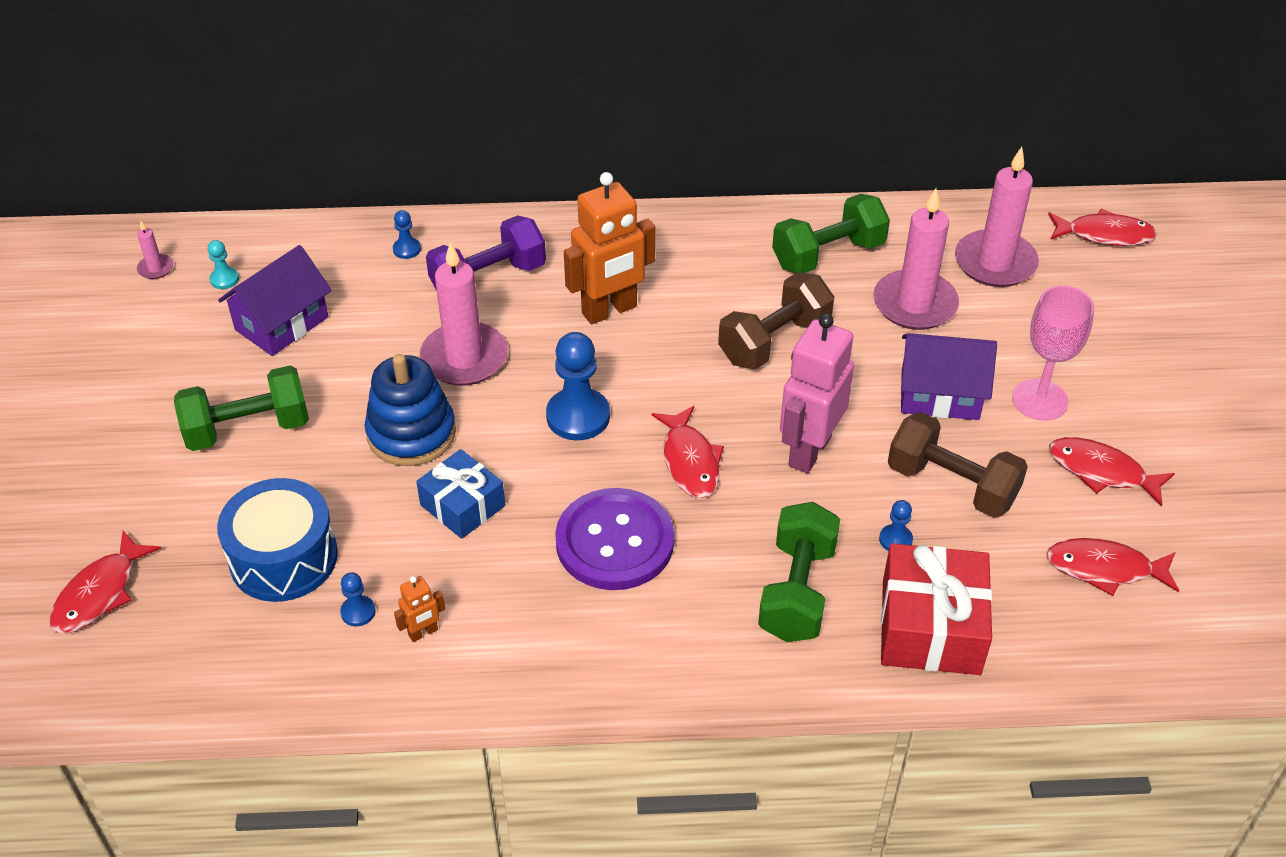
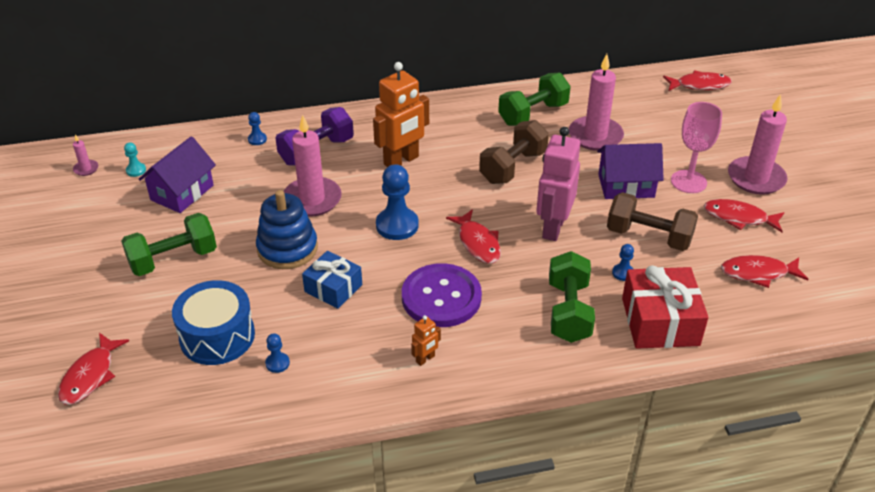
camera: 10 degrees left, 5 degrees down
(423, 632) = (326, 370): orange robot -> orange robot (425, 359)
(995, 263) = (638, 107): pink candle -> pink candle (756, 178)

